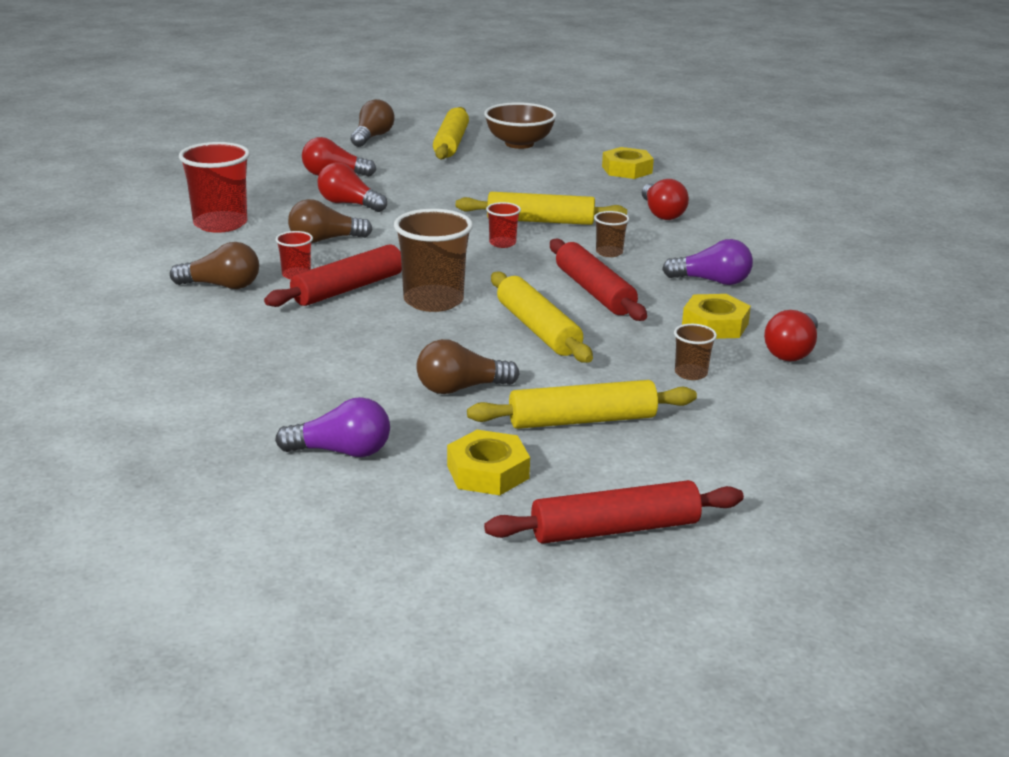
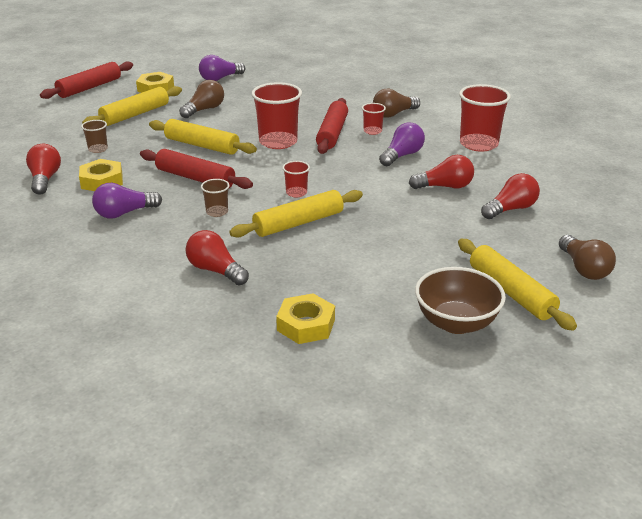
camera: 145 degrees right, 5 degrees up
(325, 240) = (402, 155): brown light bulb -> purple light bulb
(433, 301) = (278, 142): brown cup -> red cup

